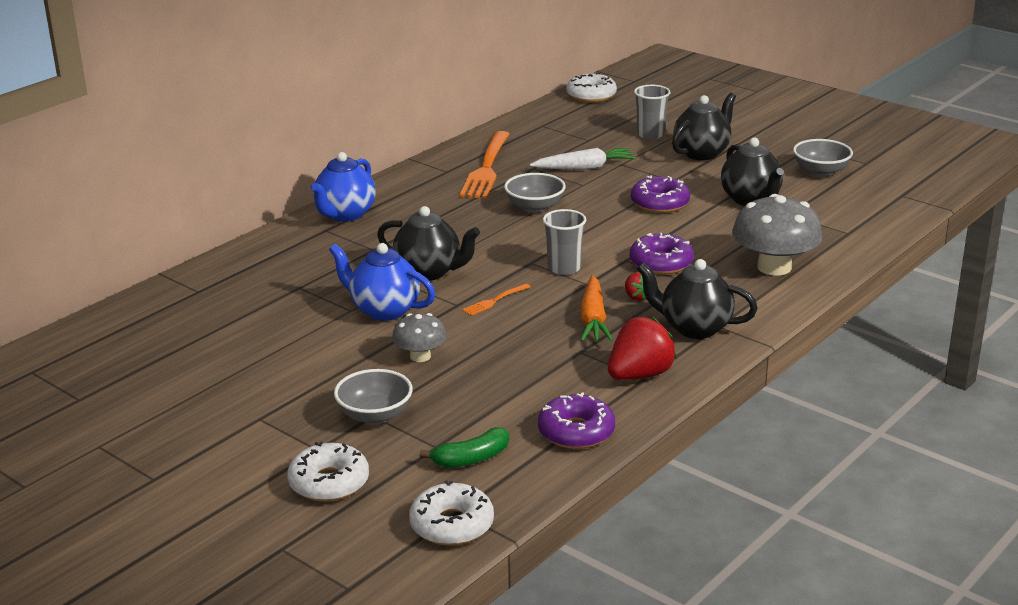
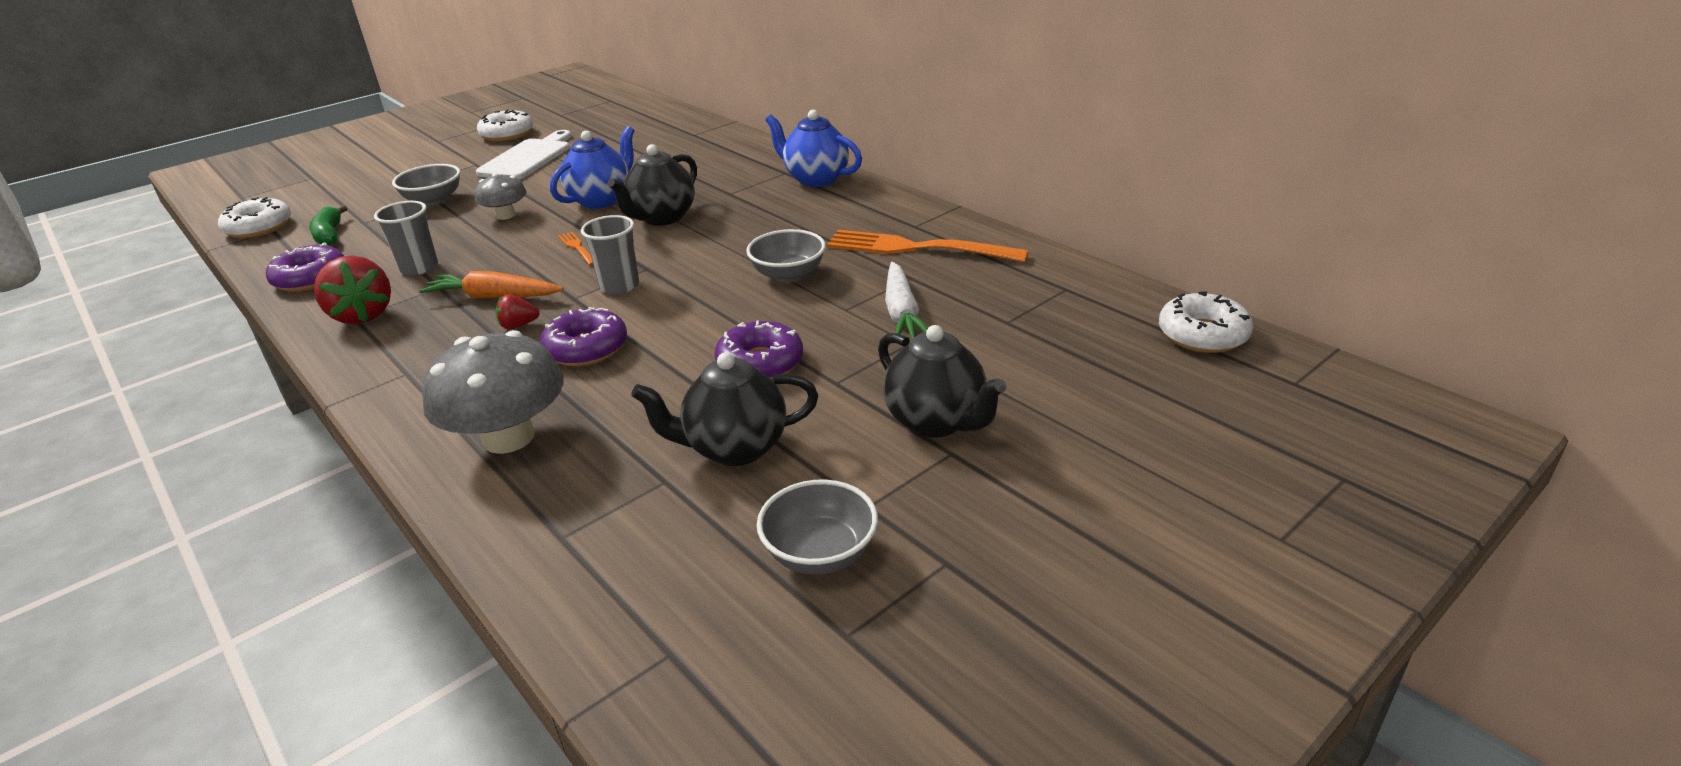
camera: 100 degrees right, 5 degrees up
(249, 384) = (528, 158): none -> white cutting board
(329, 483) = (365, 188): white donut -> white donut (507, 134)
(650, 134) = (1025, 378): grey cup -> grey cup (419, 268)
(694, 328) = (417, 356): black teapot -> none

